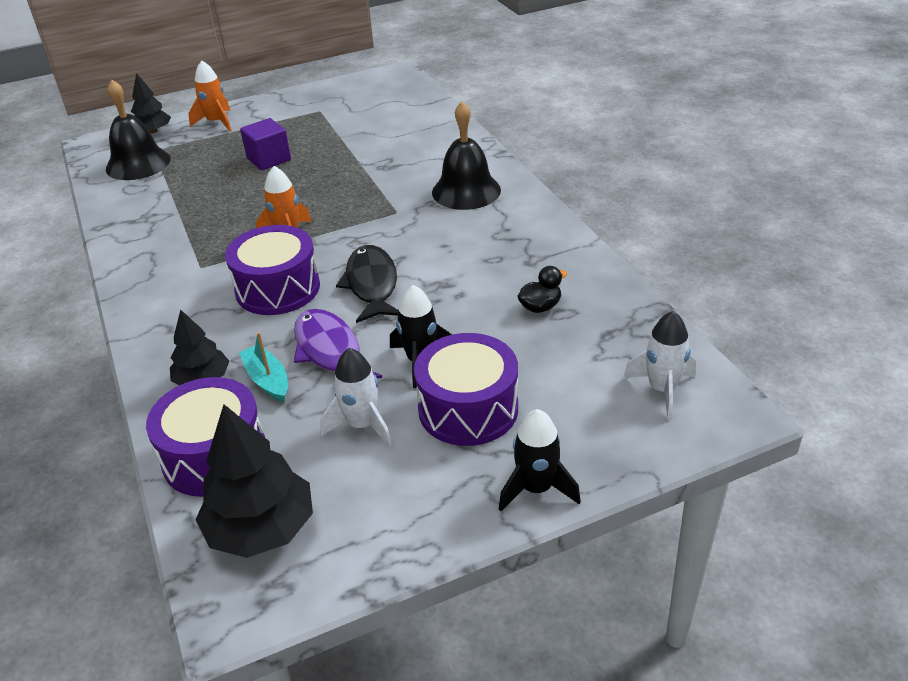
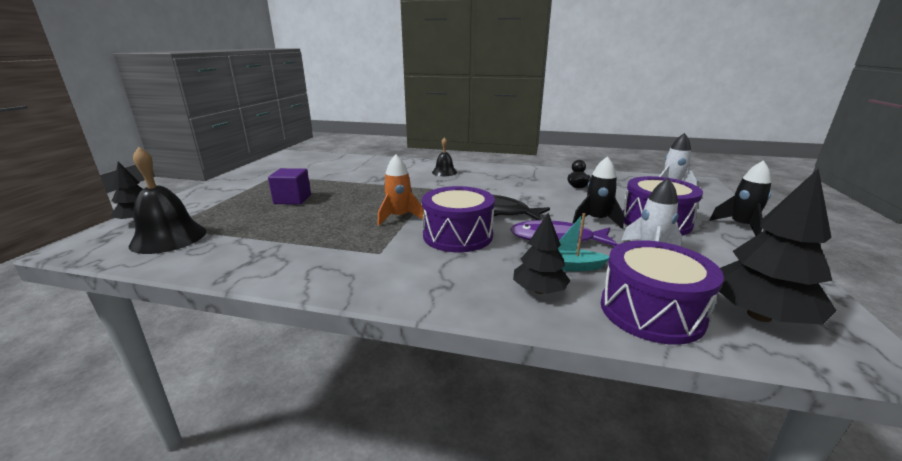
camera: 55 degrees left, 15 degrees down
(216, 122) = (198, 200): orange rocket -> none
(466, 191) = (444, 172): black bell -> black bell, size x0.57

